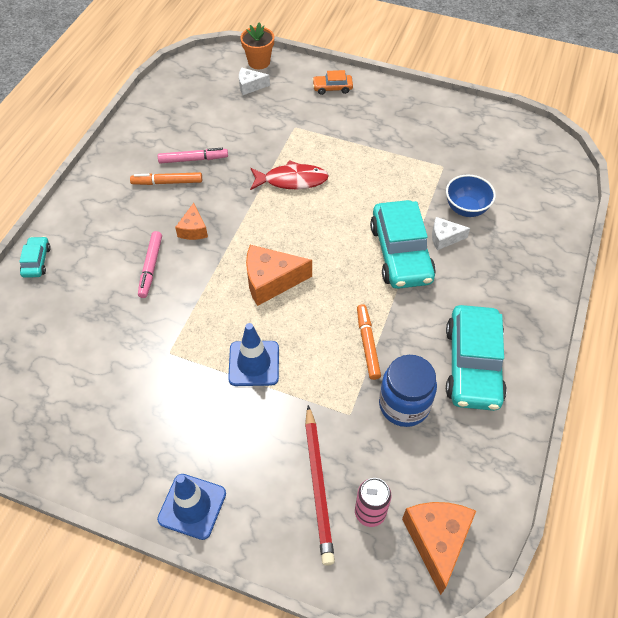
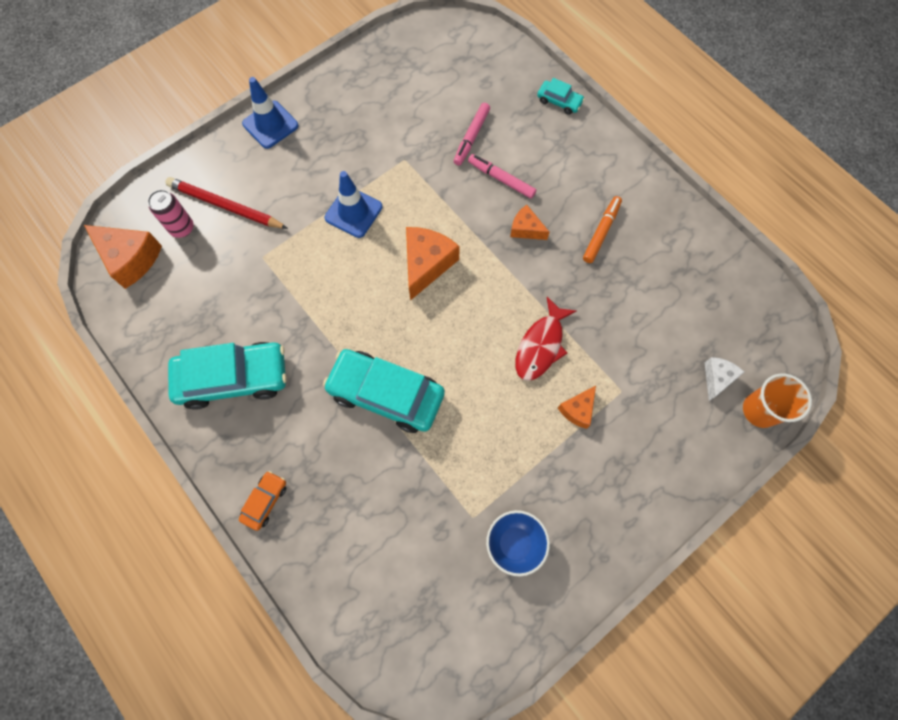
camera: 120 degrees right, 15 degrees up
(193, 159) = (622, 268): pink marker -> pink marker (471, 137)
(259, 62) = (760, 410): orange flower pot -> orange cup
(326, 143) = (578, 410): none -> orange cheese
(332, 88) = (669, 471): orange car -> orange car (265, 501)
(367, 344) = (312, 306): orange marker -> none
(404, 405) = (240, 300): blue jar -> none
(444, 238) = (377, 449): white cheese -> none
(466, 209) = (400, 499): blue bowl -> blue bowl (514, 543)
(473, 365) = (233, 378): turquoise car -> turquoise car turned 135 degrees clockwise

